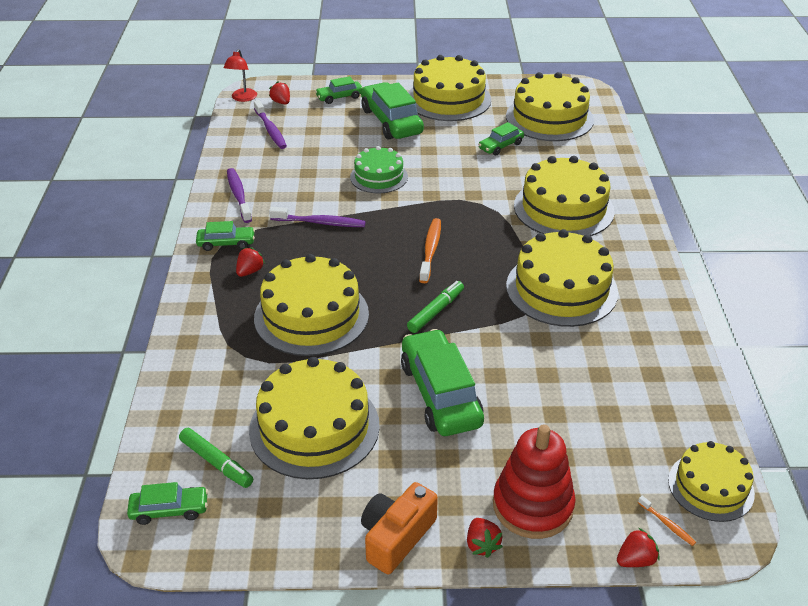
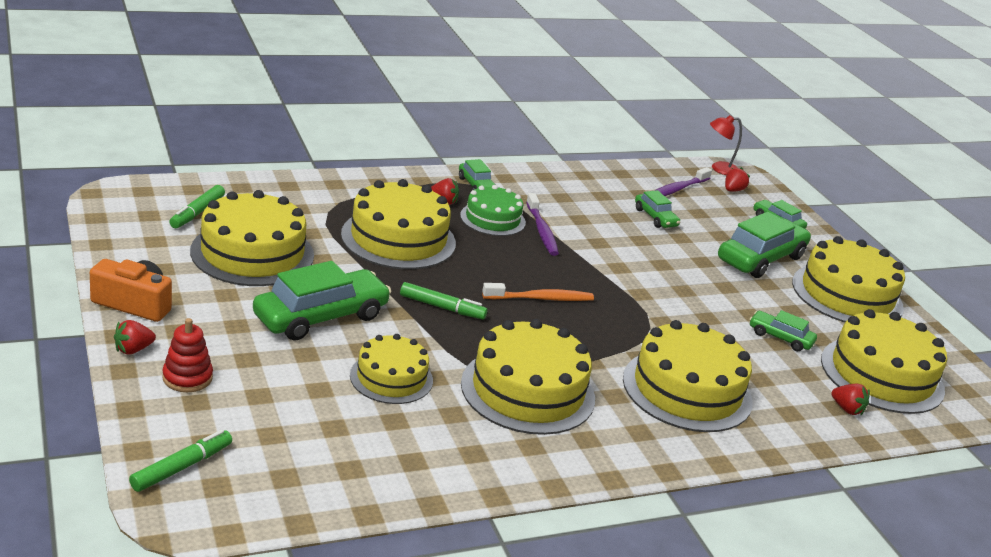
camera: 65 degrees right, 10 degrees down
(169, 510) = (142, 199): green car -> green car (655, 217)
(239, 196) = (553, 184): purple toothbrush -> none
(379, 177) = (647, 258): green cake -> green cake (492, 219)
(532, 505) = (187, 378): red stacking toy -> red stacking toy, size x0.59
(635, 560) = (130, 444): red strawberry -> red strawberry (847, 409)
(667, 524) = (182, 467): orange toothbrush -> green marker
(710, 486) = (244, 502): yellow cake -> yellow cake (391, 378)

